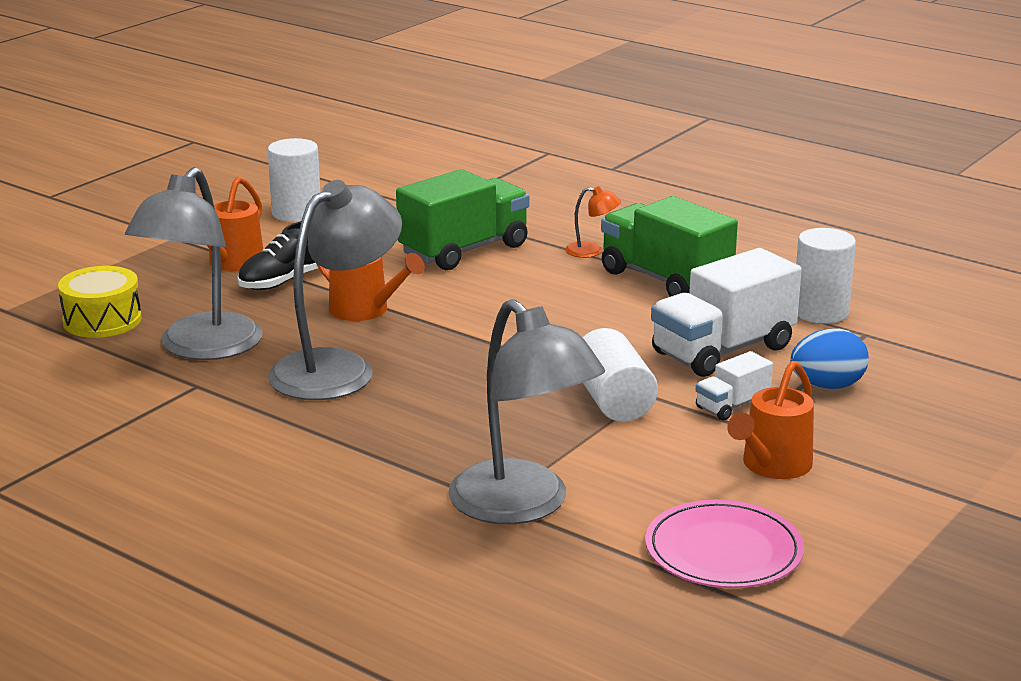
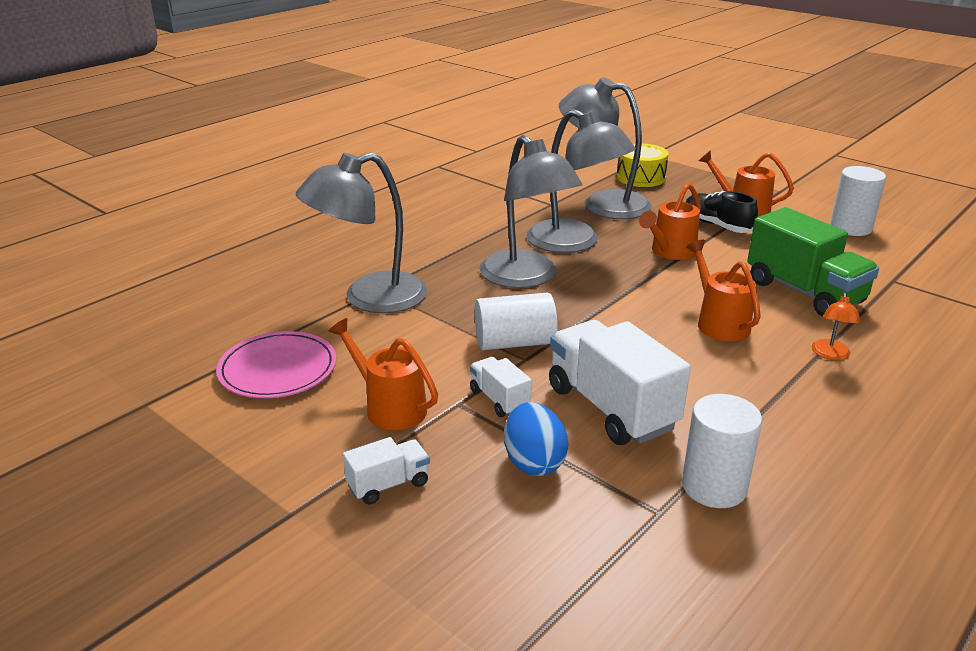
camera: 95 degrees right, 5 degrees up
(447, 398) = (526, 278): none -> grey lamp
(540, 294) = (718, 322): none -> orange watering can
(665, 280) = (773, 391): green truck -> none
(898, 454) = (388, 484): none -> white truck

